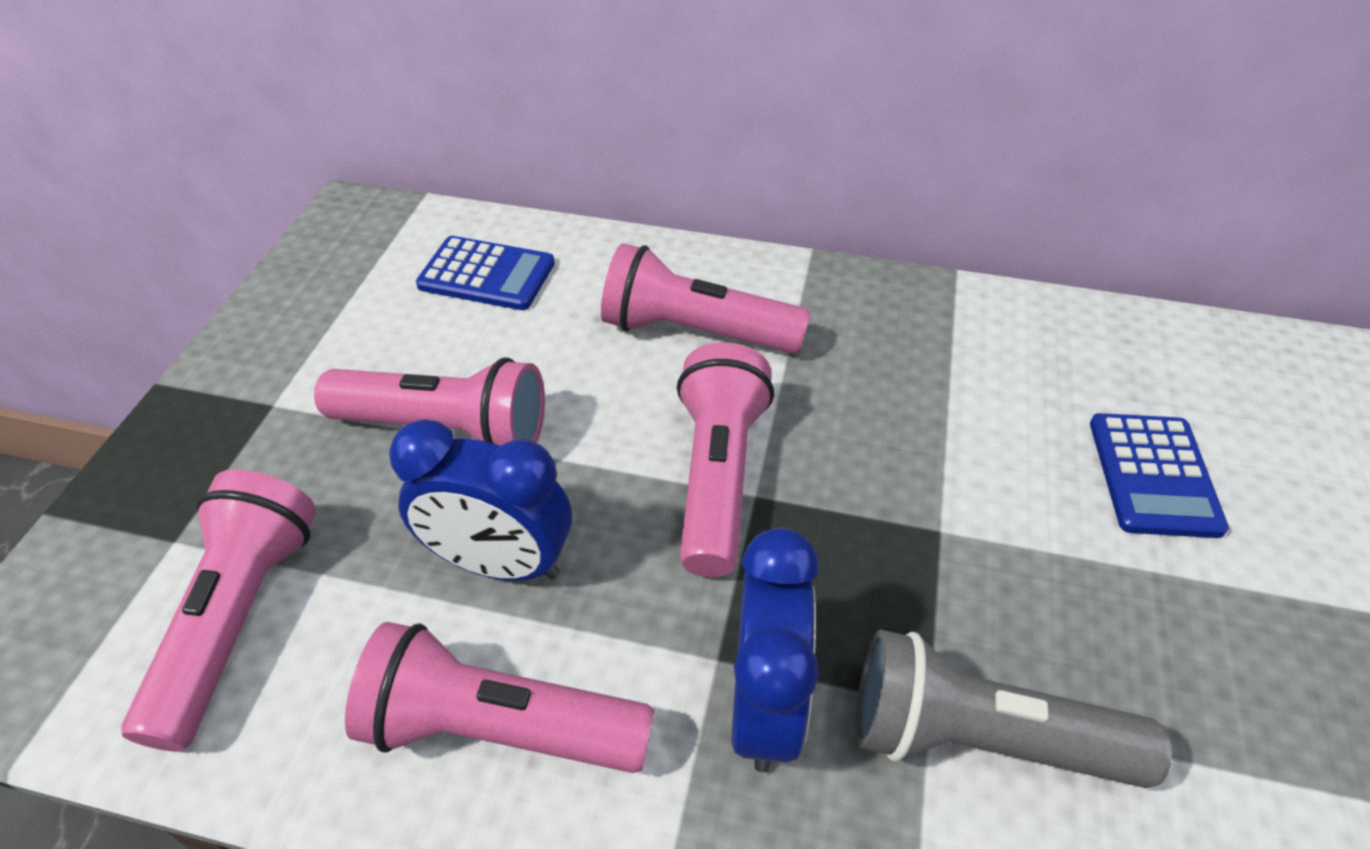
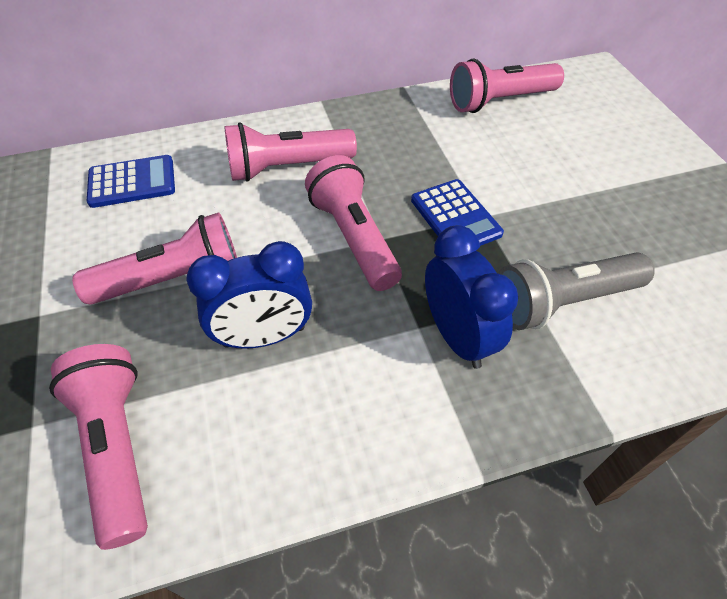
camera: 30 degrees left, 5 degrees up
(498, 727) = (328, 420): pink flashlight -> pink flashlight (499, 101)
(1153, 475) = (557, 151): blue calculator -> blue calculator (455, 217)

